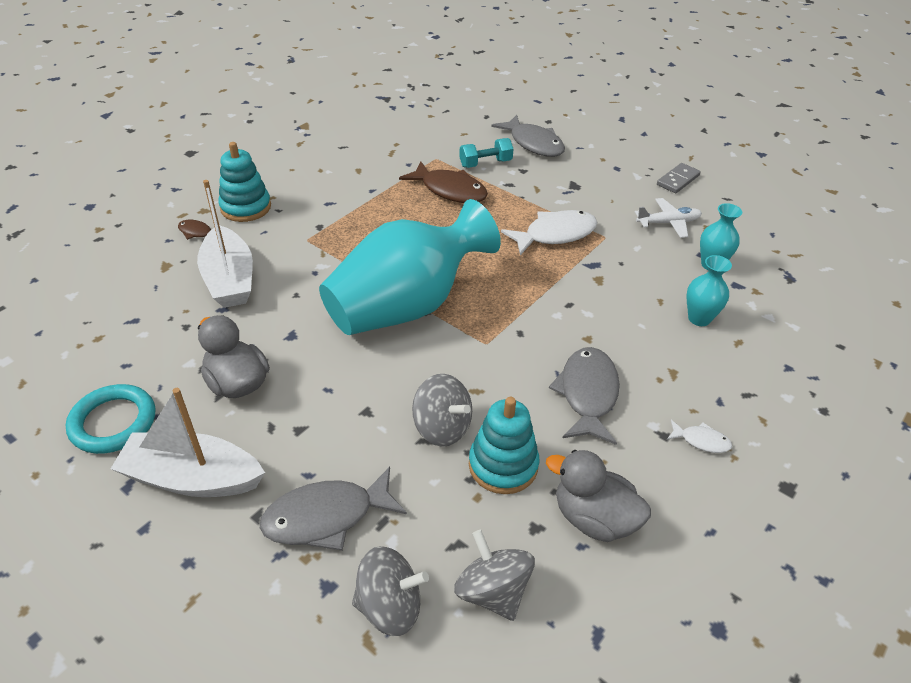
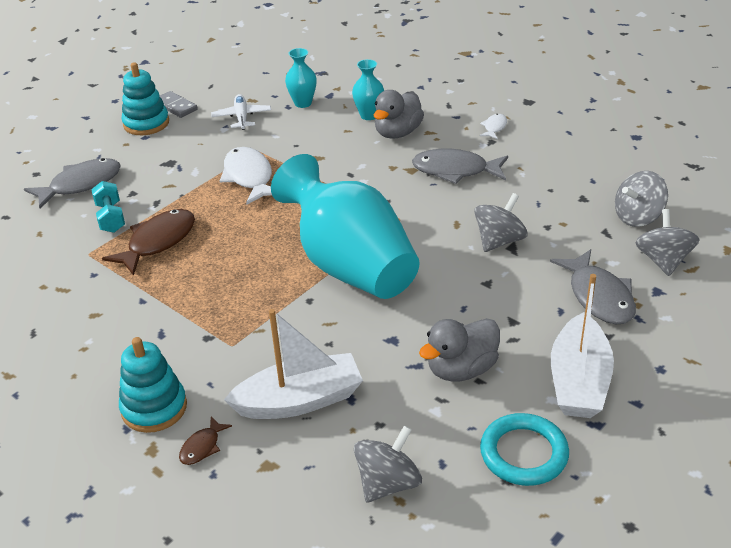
camera: 85 degrees left, 5 degrees down
(118, 331) = (388, 483): none -> grey spinning top
(503, 465) = (531, 211): turquoise stacking toy -> turquoise stacking toy (146, 123)
(593, 518) = (569, 174): grey duck -> grey duck (398, 133)

